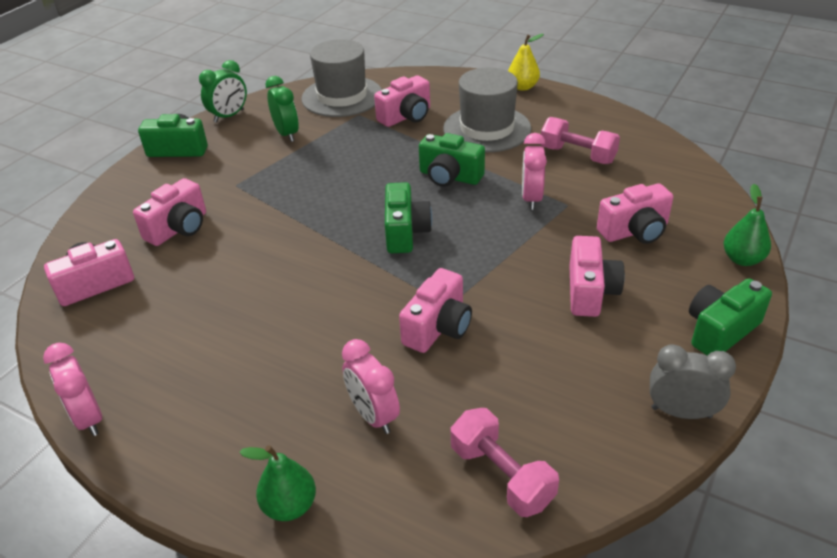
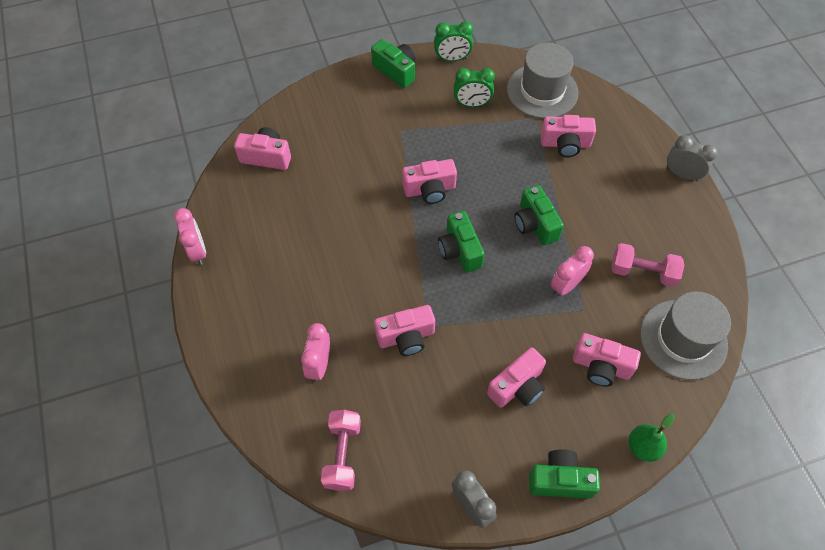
camera: 40 degrees right, 20 degrees up
(89, 418) = (198, 251): pink clock -> pink clock turned 150 degrees clockwise
(179, 228) = (340, 145): pink camera -> pink camera (430, 190)
(287, 134) = (472, 104): green clock -> green clock turned 75 degrees clockwise
(289, 506) = (237, 381): green pear -> none
(405, 232) = (460, 250): green camera -> green camera turned 120 degrees clockwise
(487, 129) = (607, 198): grey hat -> grey hat (683, 339)
(523, 87) = (682, 174): yellow pear -> grey clock
(577, 155) = (642, 272): pink dumbbell -> pink dumbbell turned 60 degrees counterclockwise

